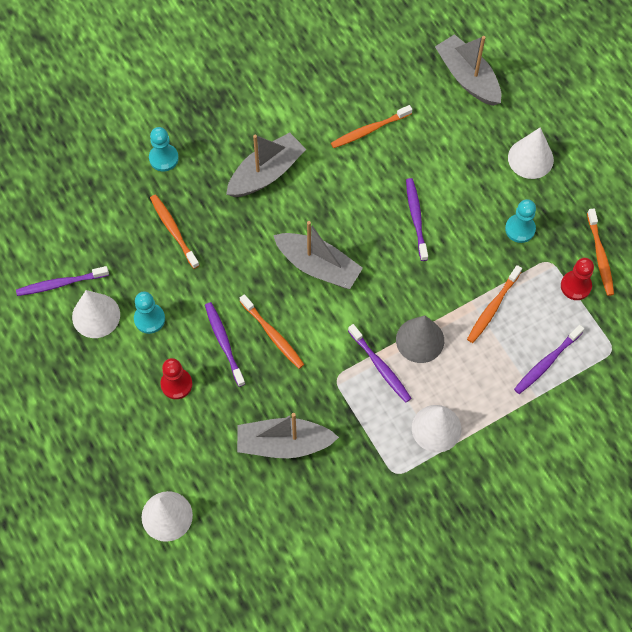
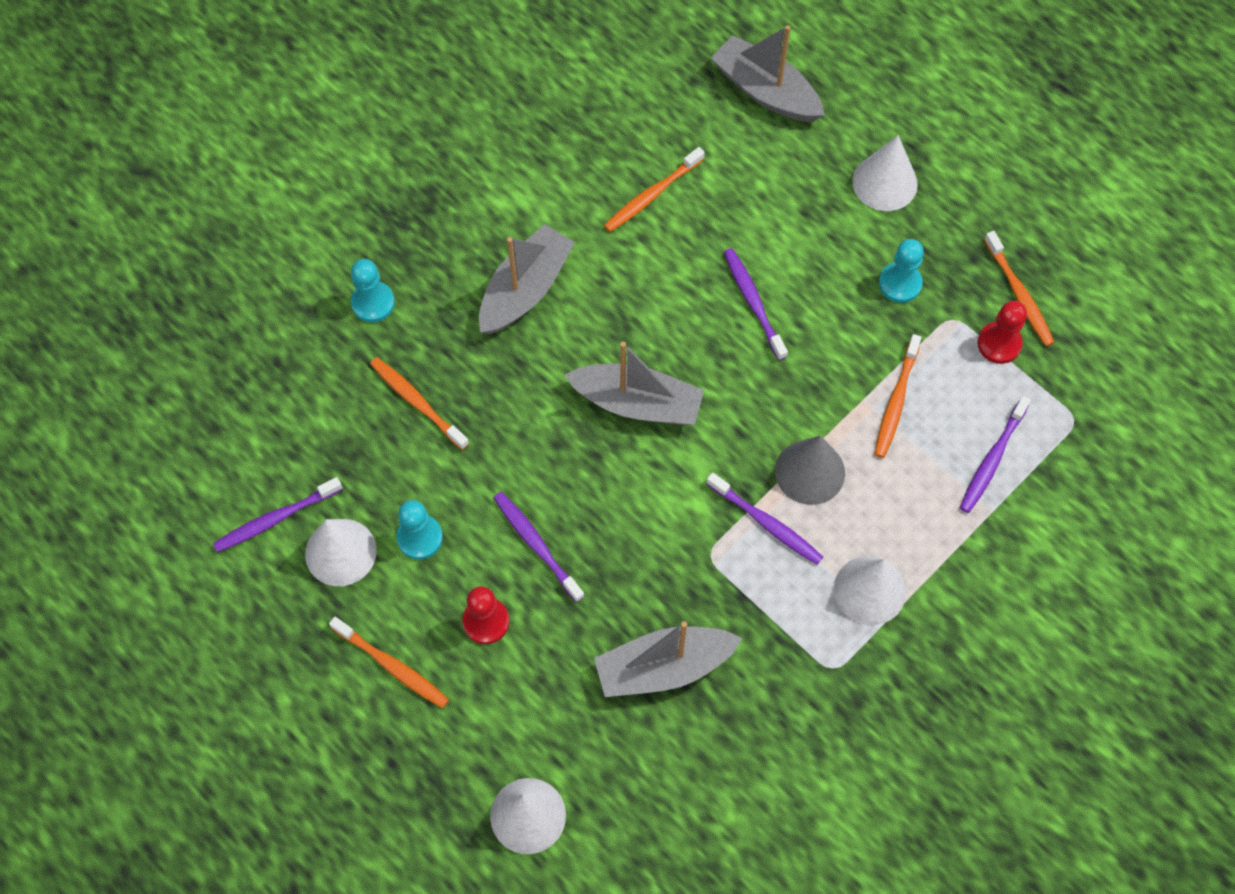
camera: 15 degrees left, 0 degrees up
(273, 335) = (603, 516): orange toothbrush -> orange toothbrush (393, 667)

